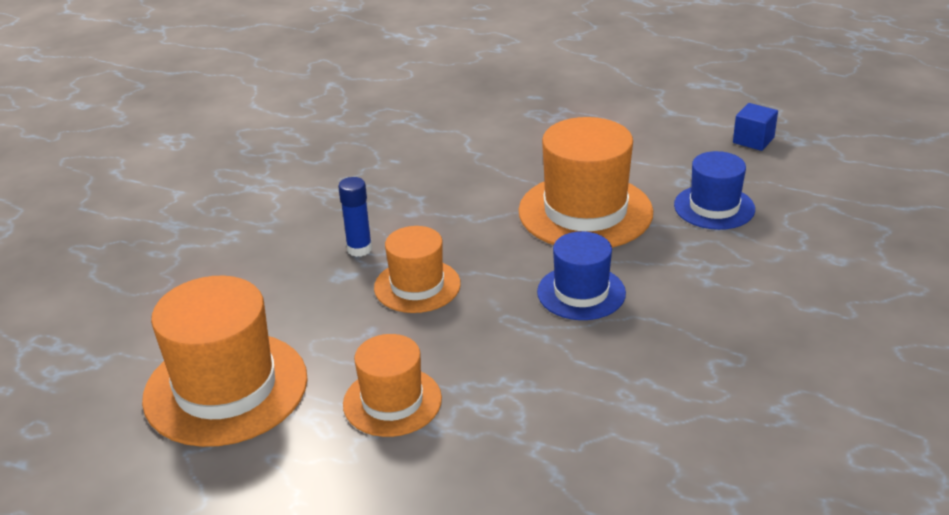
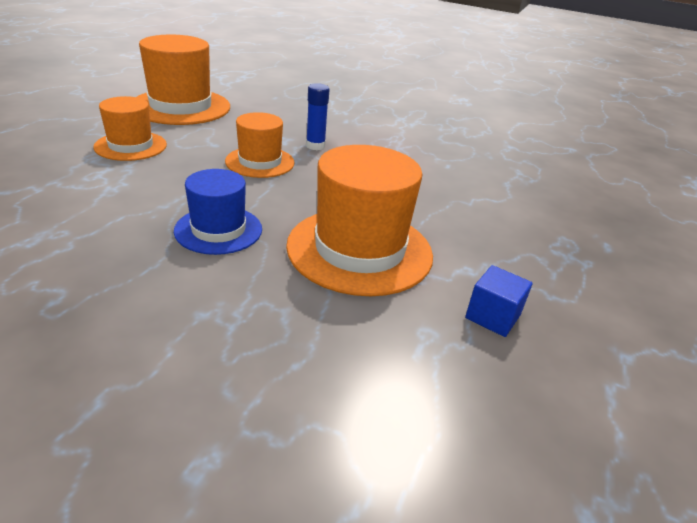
camera: 85 degrees right, 0 degrees up
(714, 207) = (363, 352): blue hat -> none
(753, 140) = (572, 443): blue cube -> blue cube (492, 316)

